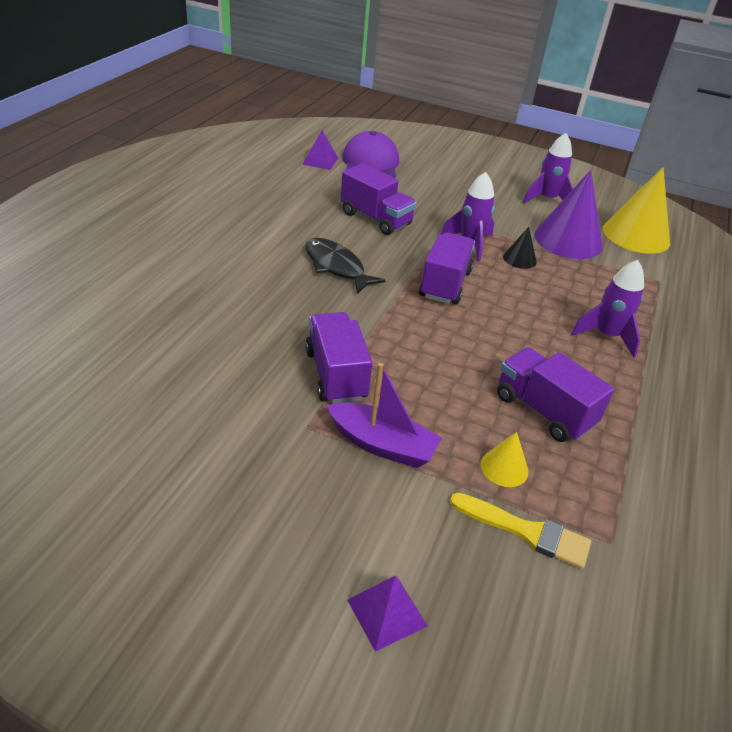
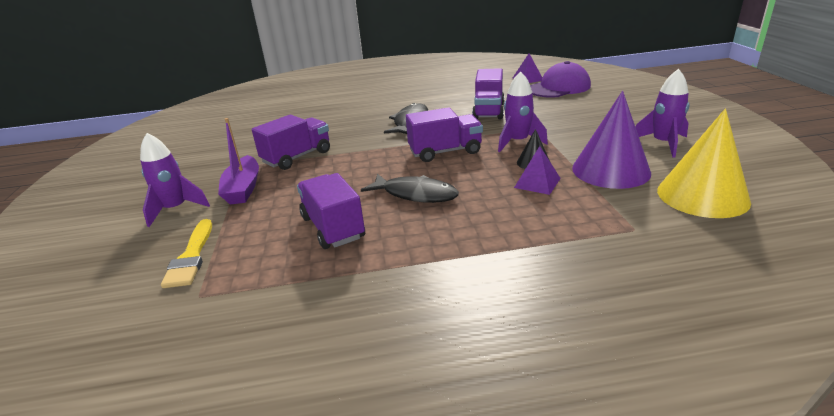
camera: 65 degrees right, 10 degrees down
(386, 612) = (103, 233): purple pyramid -> purple pyramid (537, 183)
(504, 468) = (252, 231): yellow cone -> none
(520, 339) = (415, 194): none -> black fish
(543, 411) = (333, 227): purple truck -> purple truck turned 45 degrees counterclockwise
(606, 336) = (478, 226): purple rocket -> purple rocket (176, 209)

